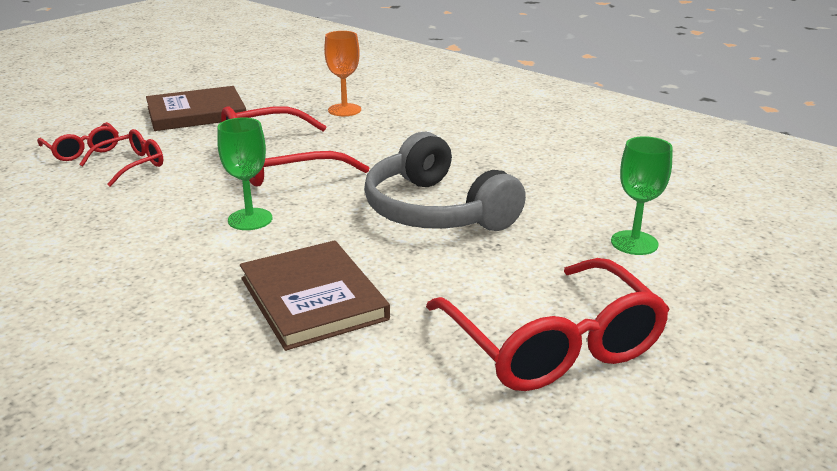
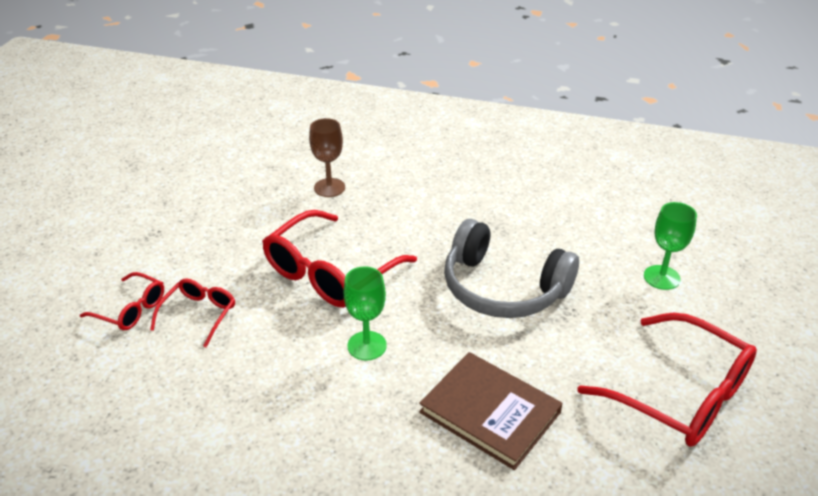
camera: 25 degrees left, 10 degrees up
(196, 113) = (195, 228): brown book -> none
(344, 110) = (329, 188): orange goblet -> brown goblet

